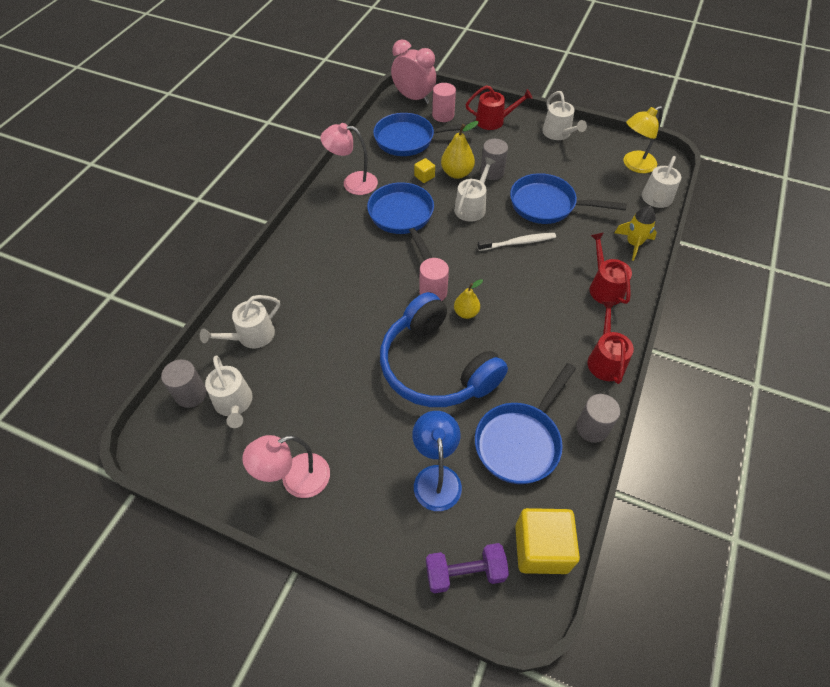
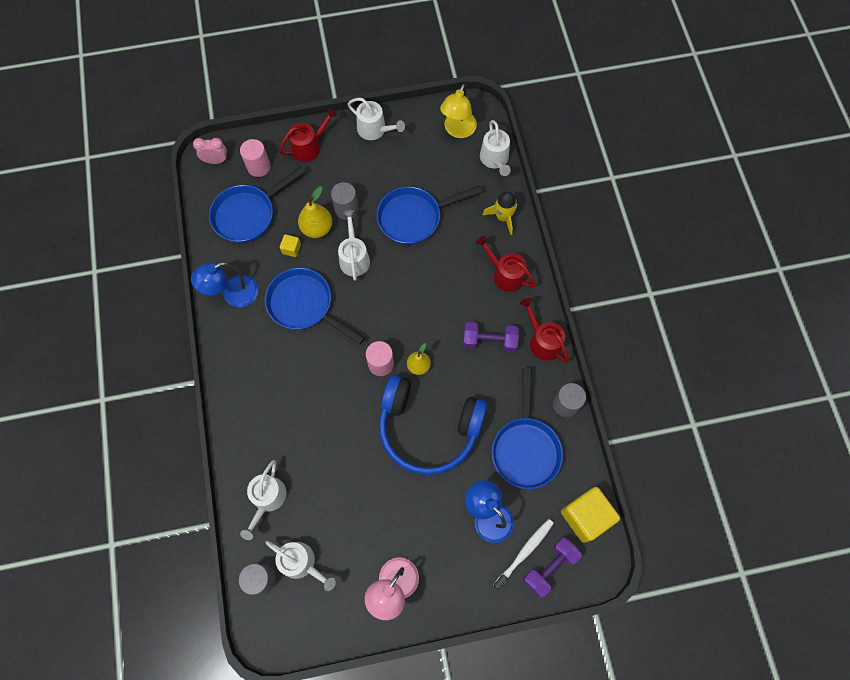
camera: 35 degrees left, 15 degrees up
(352, 183) = (233, 295): pink lamp -> blue lamp
(413, 98) = (216, 161): pink clock -> pink clock, size x0.59
(518, 243) = (415, 272): white toothbrush -> white toothbrush (525, 552)
(550, 330) = (489, 341): none -> purple dumbbell

